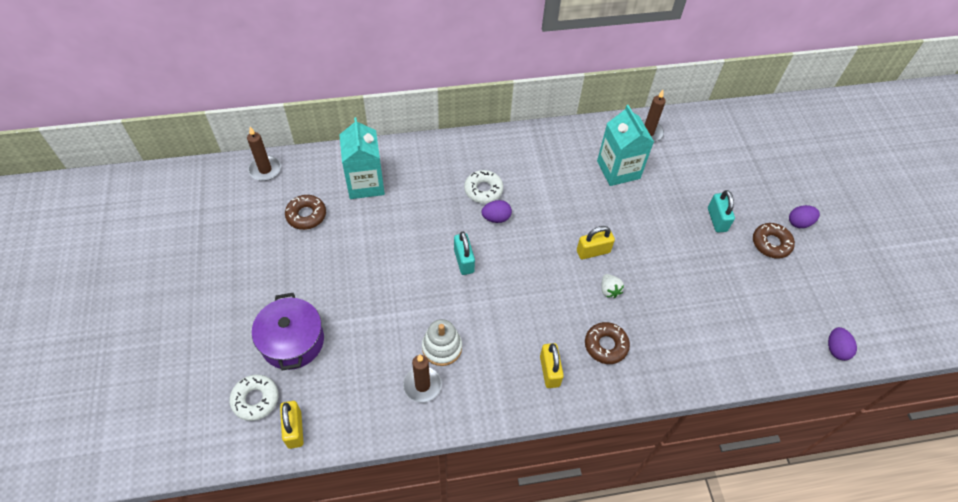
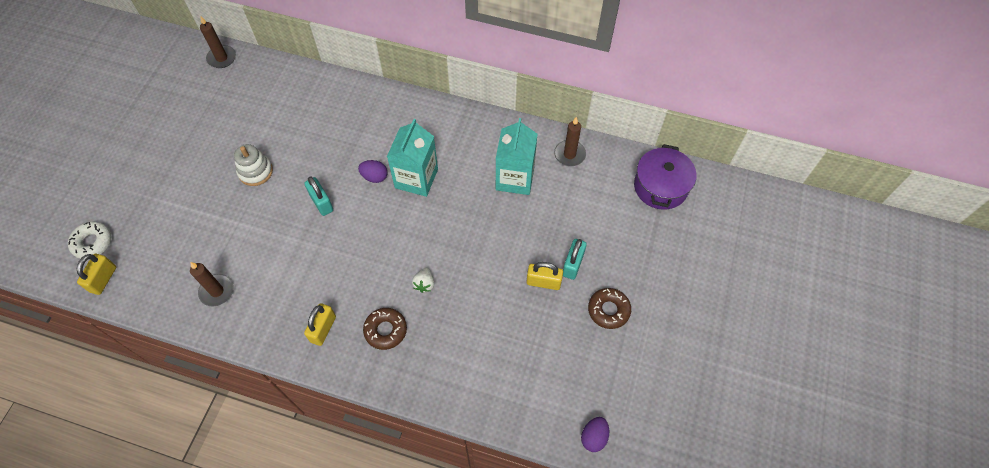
camera: 30 degrees right, 5 degrees up
(292, 341) = (148, 209): purple pot -> purple pot (660, 187)
(306, 215) = (226, 110): brown donut -> none
(365, 183) = (290, 102): turquoise carton -> turquoise carton (416, 178)
(442, 347) = (253, 267): white stacking toy -> white stacking toy (255, 171)
(464, 261) = (321, 202): turquoise padlock -> turquoise padlock turned 45 degrees counterclockwise
(483, 190) = (381, 147): white donut -> none
(593, 251) = (436, 243): yellow padlock -> yellow padlock (543, 282)
(799, 223) = (653, 303): purple egg -> none

